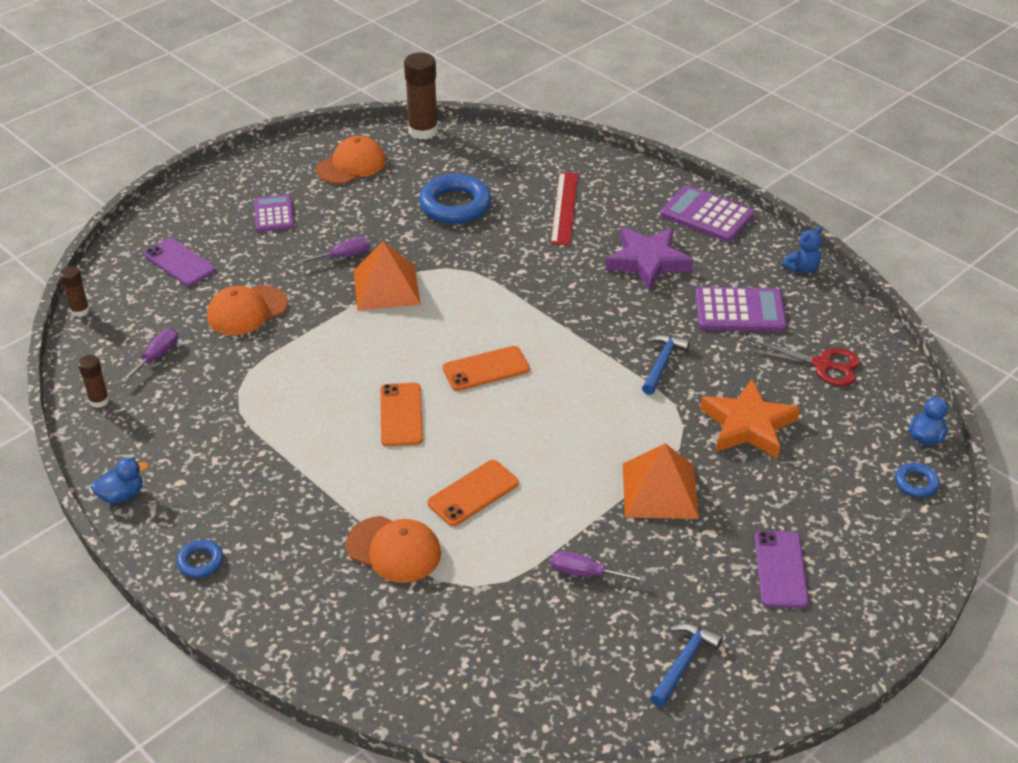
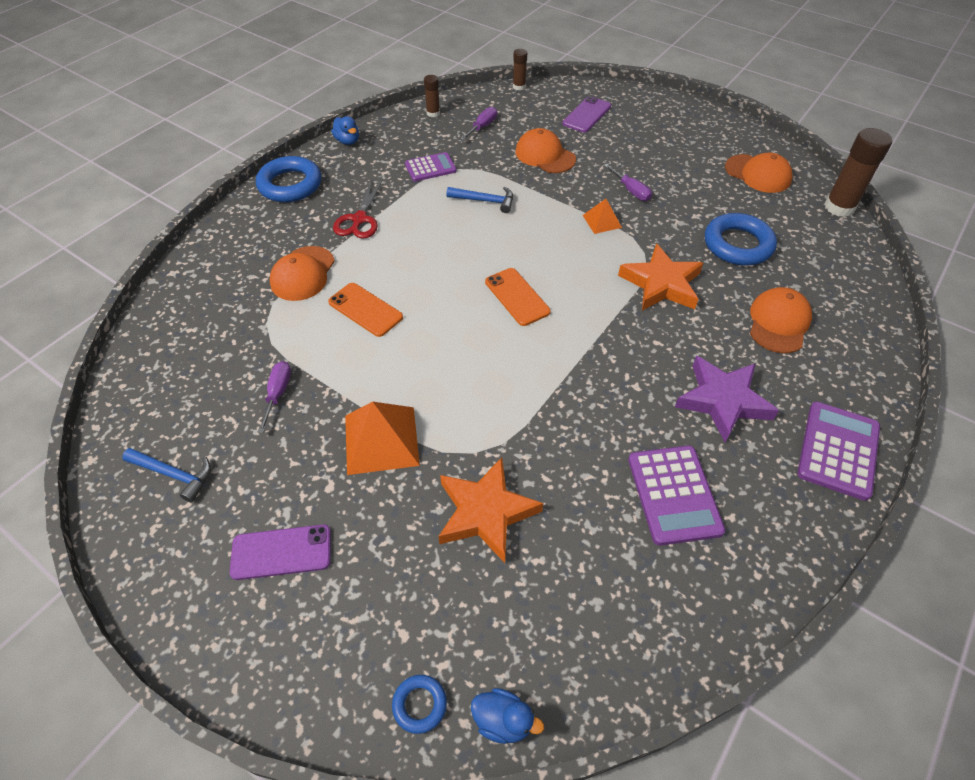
camera: 80 degrees right, 10 degrees up
(157, 356) = (482, 127): purple screwdriver -> purple screwdriver turned 75 degrees counterclockwise
(200, 562) = (290, 185): blue ring -> blue ring, size x2.05
(274, 214) = (667, 146): purple calculator -> purple calculator (430, 167)
(386, 287) = (602, 221): orange pyramid -> orange pyramid, size x0.55
(401, 415) = (448, 254): orange phone -> none
(495, 266) = (661, 284): none -> orange star
(564, 208) = (778, 322): red ruler -> orange cap
(662, 363) = (562, 427): blue hammer -> blue hammer (485, 201)
(801, 268) = (784, 561): blue teddy bear -> none
(822, 365) = (606, 589): red scissors -> red scissors (359, 219)

